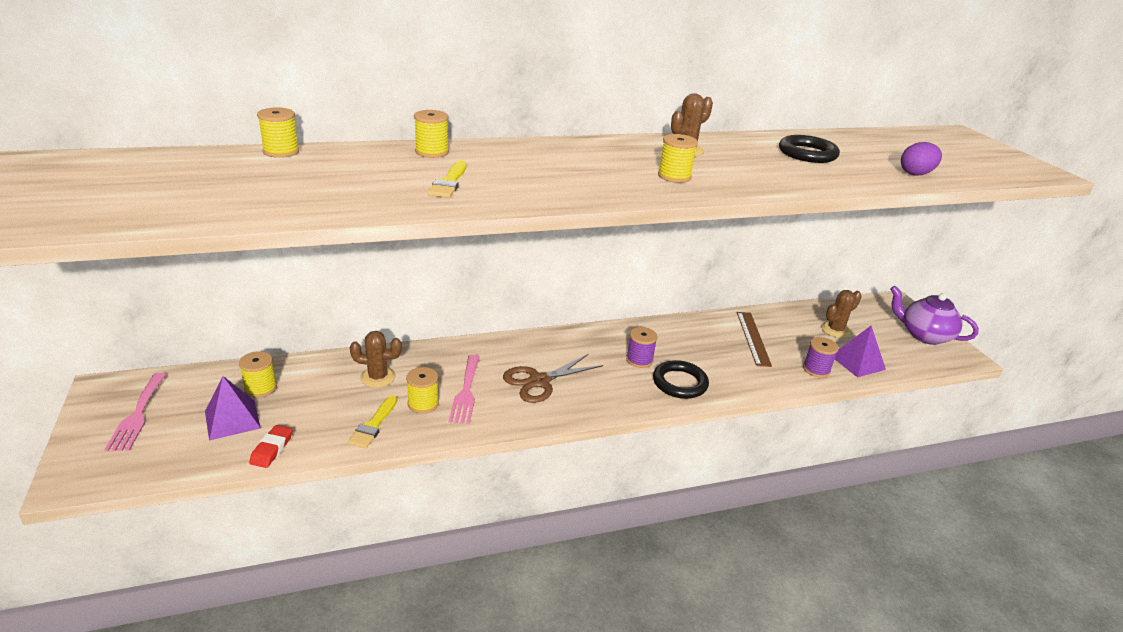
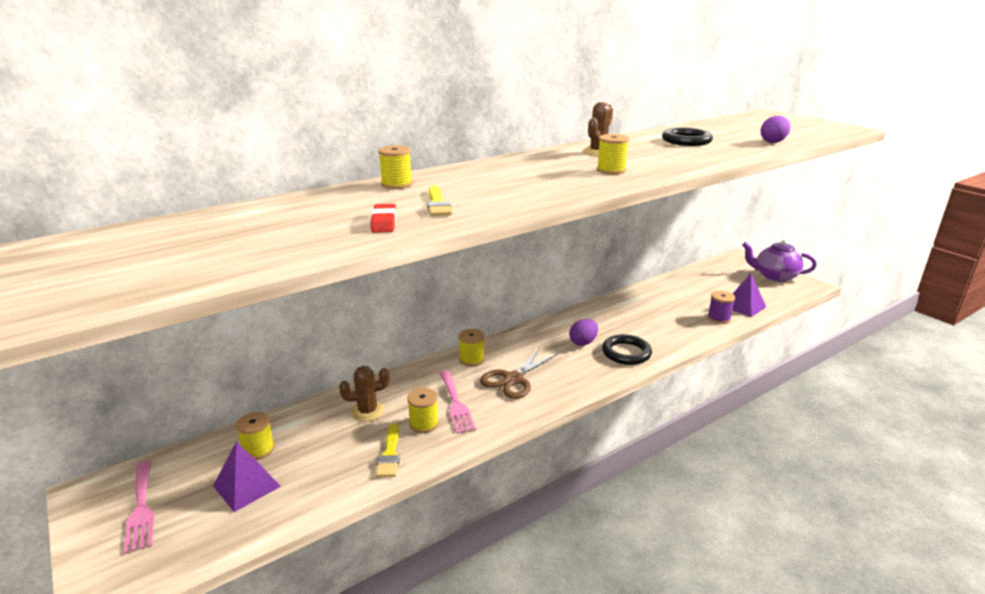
camera: 15 degrees left, 5 degrees down
(272, 449) = (304, 502): red eraser -> red eraser (384, 222)
(281, 151) = (257, 205): yellow spool -> yellow spool (471, 359)
(639, 360) = (583, 342): purple spool -> purple egg
(753, 338) = (658, 305): brown ruler -> none
(835, 330) = (712, 286): brown cactus -> none

